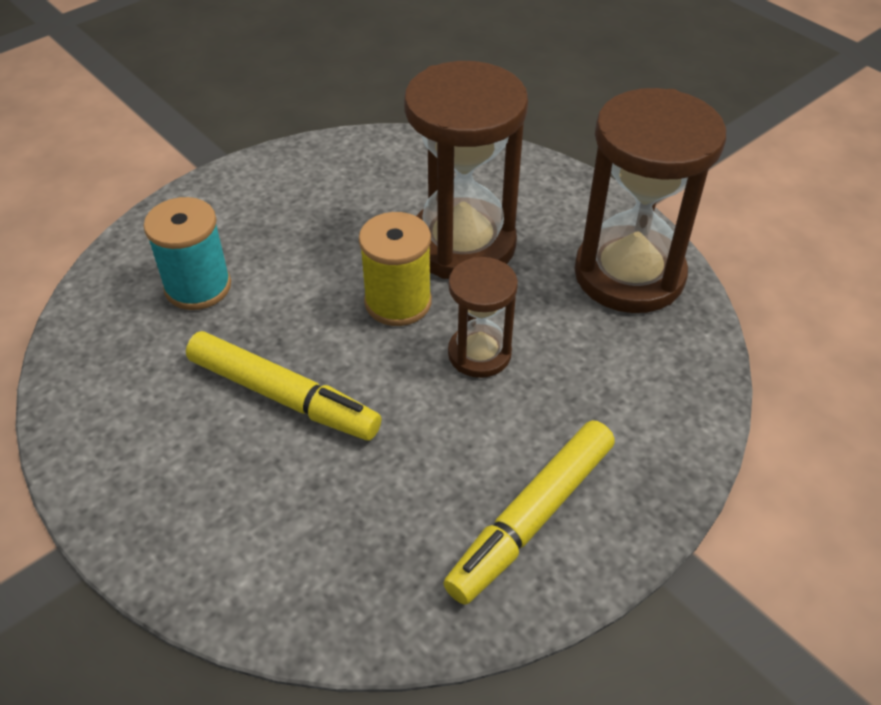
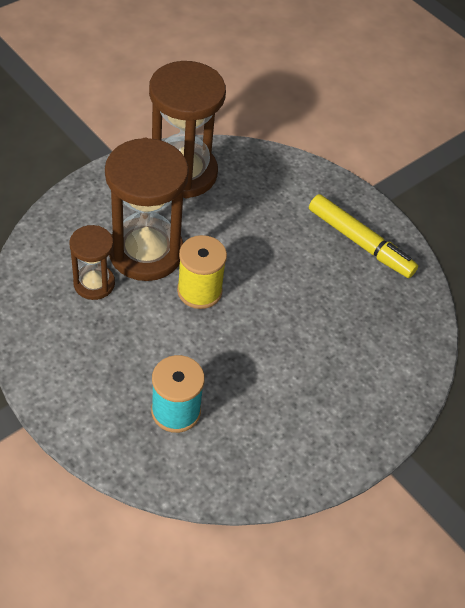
camera: 95 degrees left, 5 degrees up
(283, 396) = (279, 354): yellow marker -> none
(479, 354) = (246, 252): brown hourglass -> brown hourglass (94, 283)

